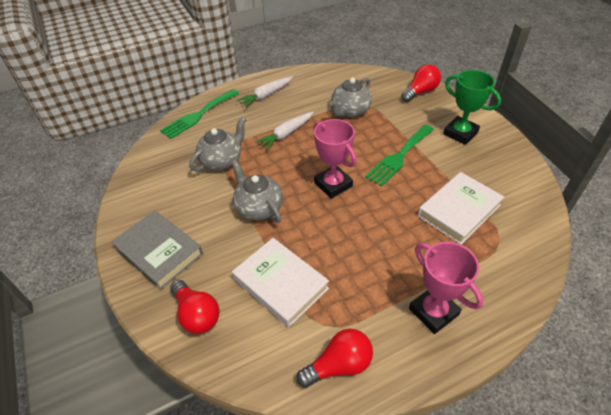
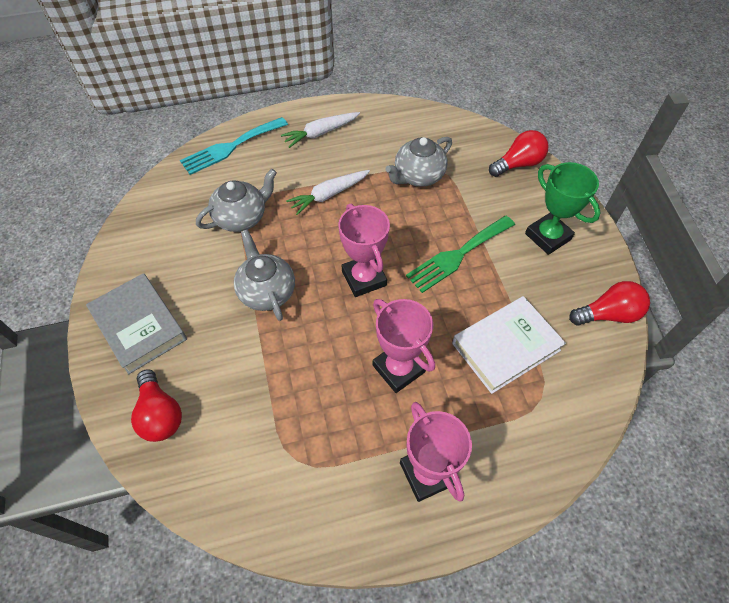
camera: 10 degrees right, 10 degrees up
(198, 115) = (231, 147): green fork -> turquoise fork
(280, 284) = (263, 397): white book -> none
(339, 365) = (298, 513): red light bulb -> red light bulb (607, 314)
(383, 241) = (398, 368): none -> pink trophy

